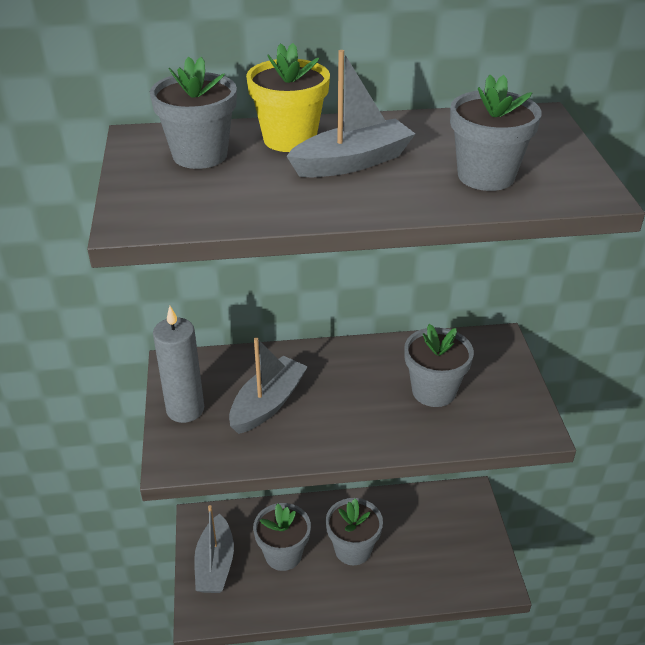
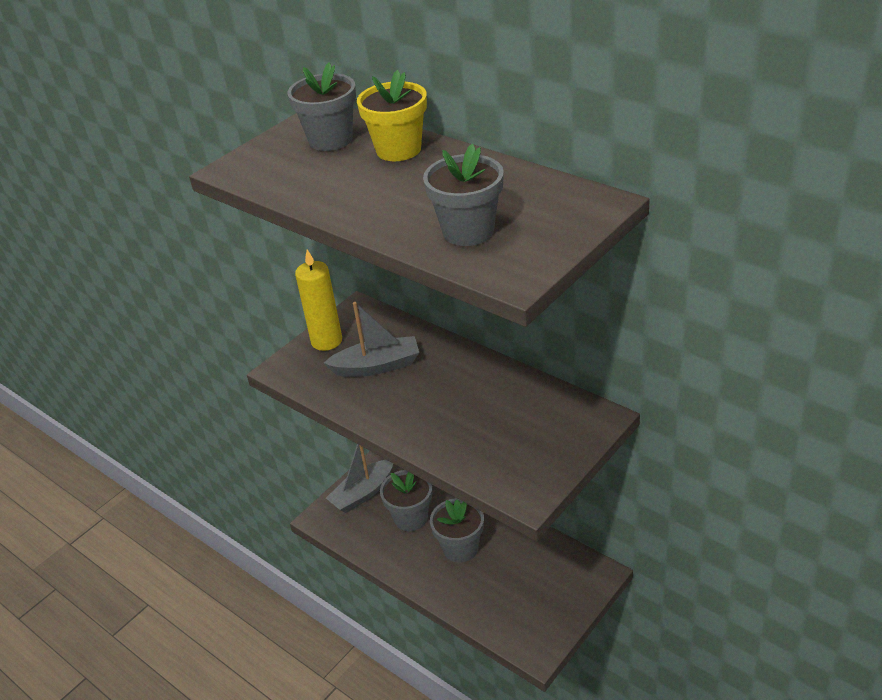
camera: 50 degrees right, 0 degrees up
(185, 409) = (326, 341): grey candle -> yellow candle
(352, 162) = (404, 183): grey boat -> none
(433, 391) = (494, 424): grey flower pot -> none

